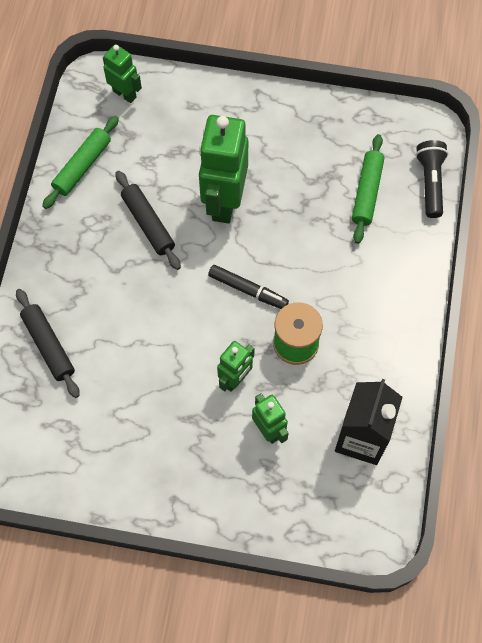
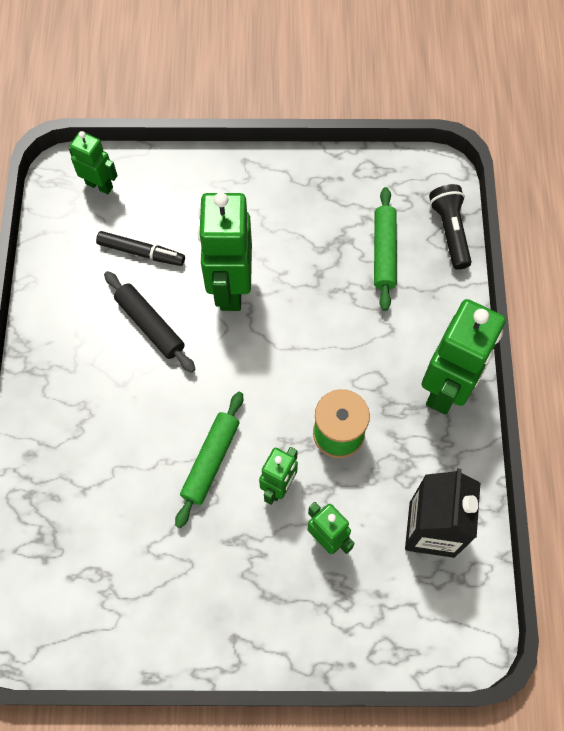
camera: 10 degrees left, 0 degrees up
(48, 346) = (60, 483): black rolling pin -> none
(82, 166) = (65, 272): green rolling pin -> green rolling pin (210, 461)
(248, 290) = (274, 382): black marker -> black marker (141, 252)
(399, 320) = (446, 388): none -> green robot

